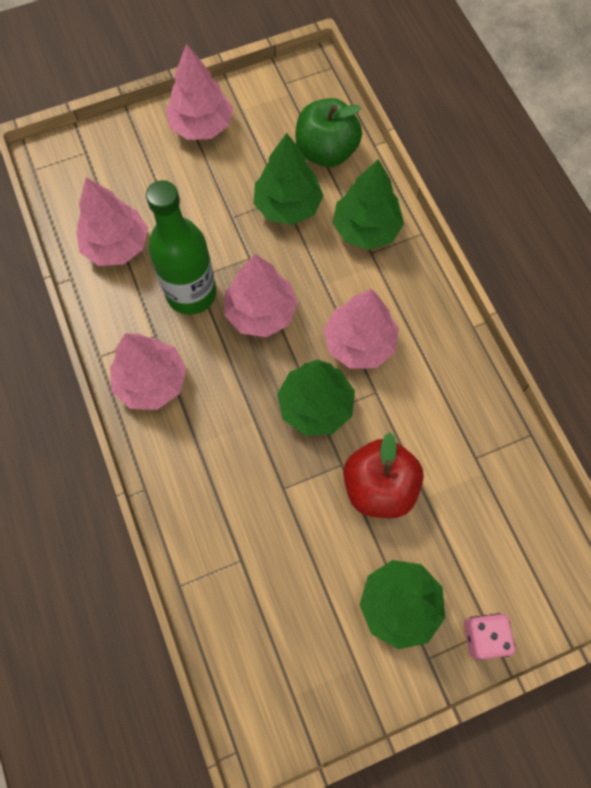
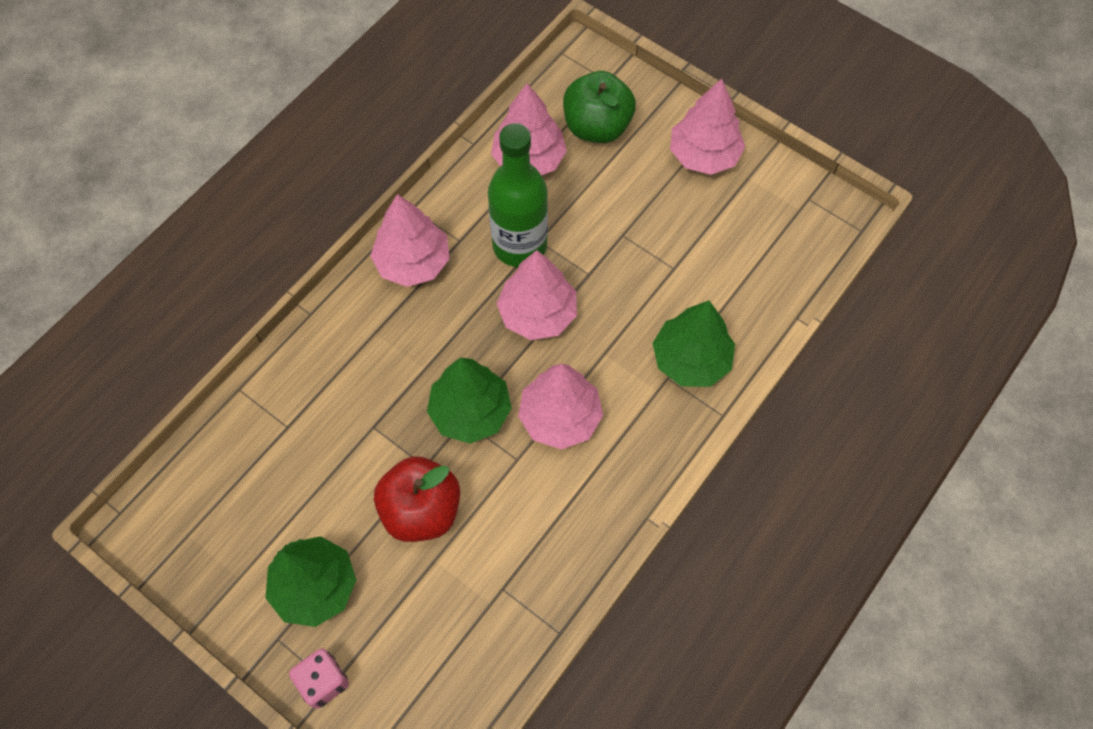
camera: 60 degrees right, 5 degrees down
(288, 206) = (668, 276): green tree -> none
(326, 152) = (755, 278): green apple -> green apple (597, 127)

